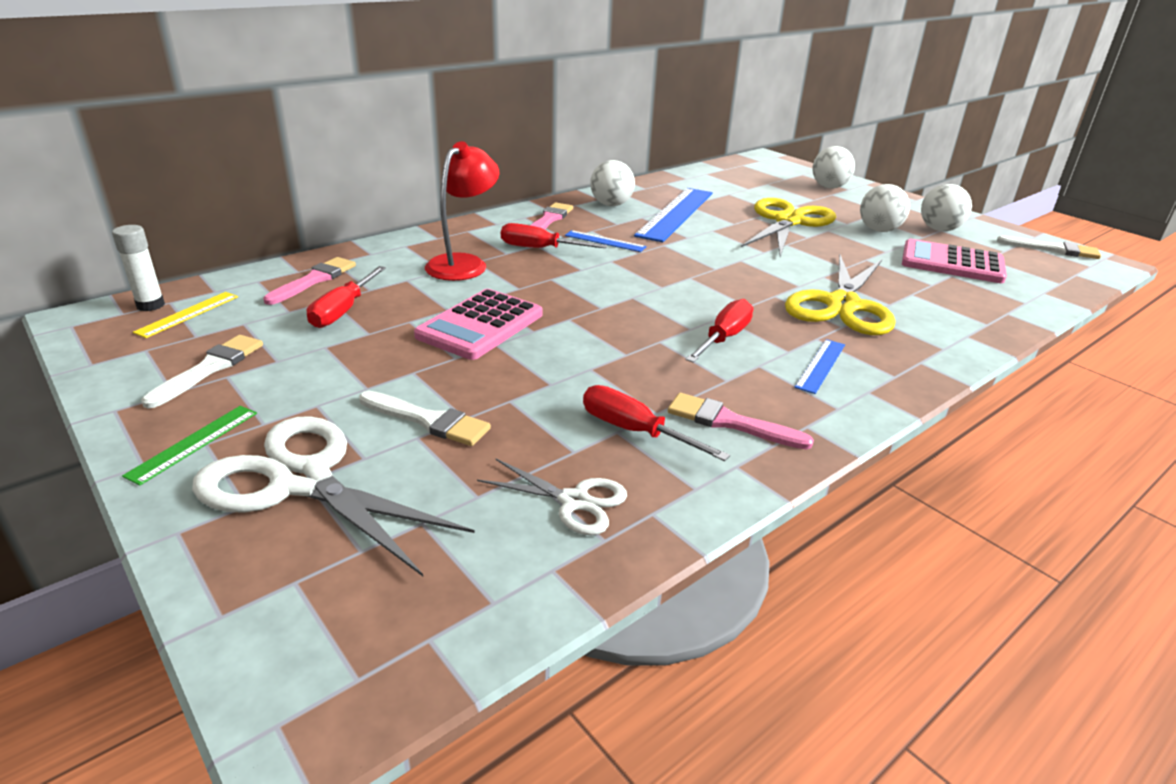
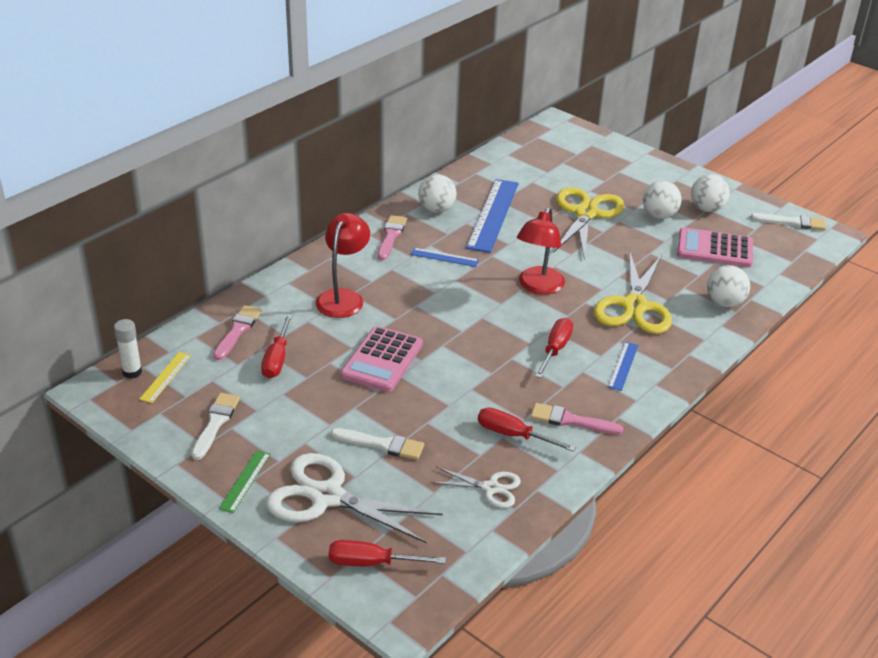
camera: 10 degrees left, 5 degrees up
(540, 249) = (396, 273): red screwdriver -> red screwdriver (372, 563)
(715, 276) = (538, 287): none -> red lamp
(829, 187) = (616, 161): white ball -> white ball (724, 303)

